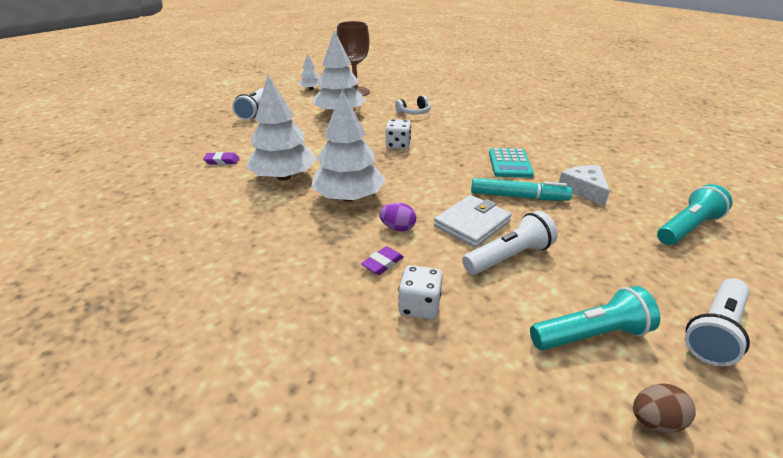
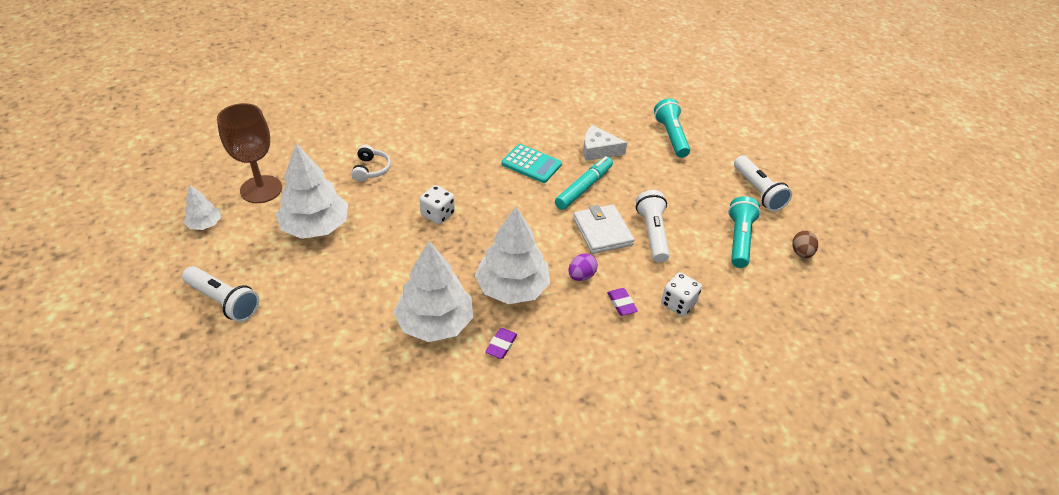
camera: 65 degrees left, 10 degrees up
(222, 161) = (352, 367): purple eraser -> purple eraser (501, 345)

